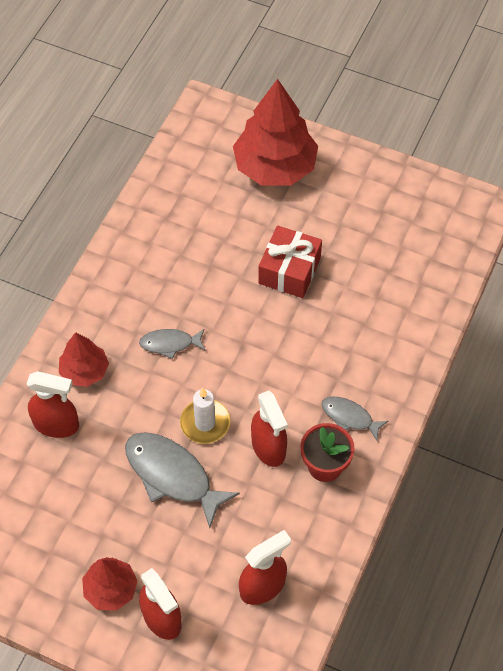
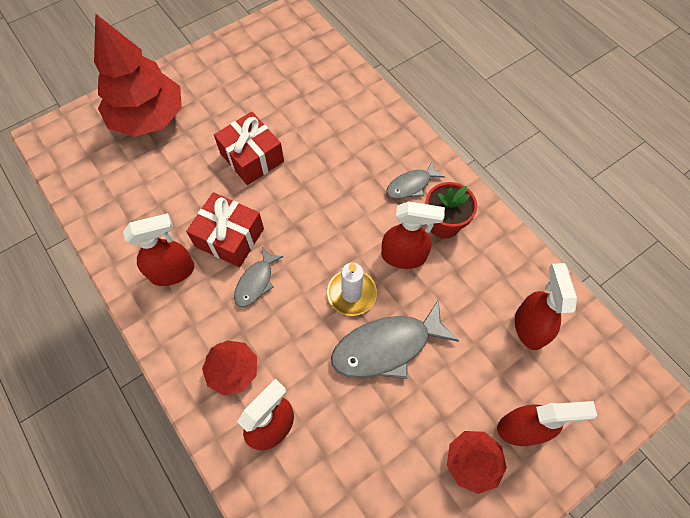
camera: 60 degrees left, 5 degrees up
(141, 278) = (173, 272): none -> red spray bottle
(198, 300) = (229, 237): none -> red gift

